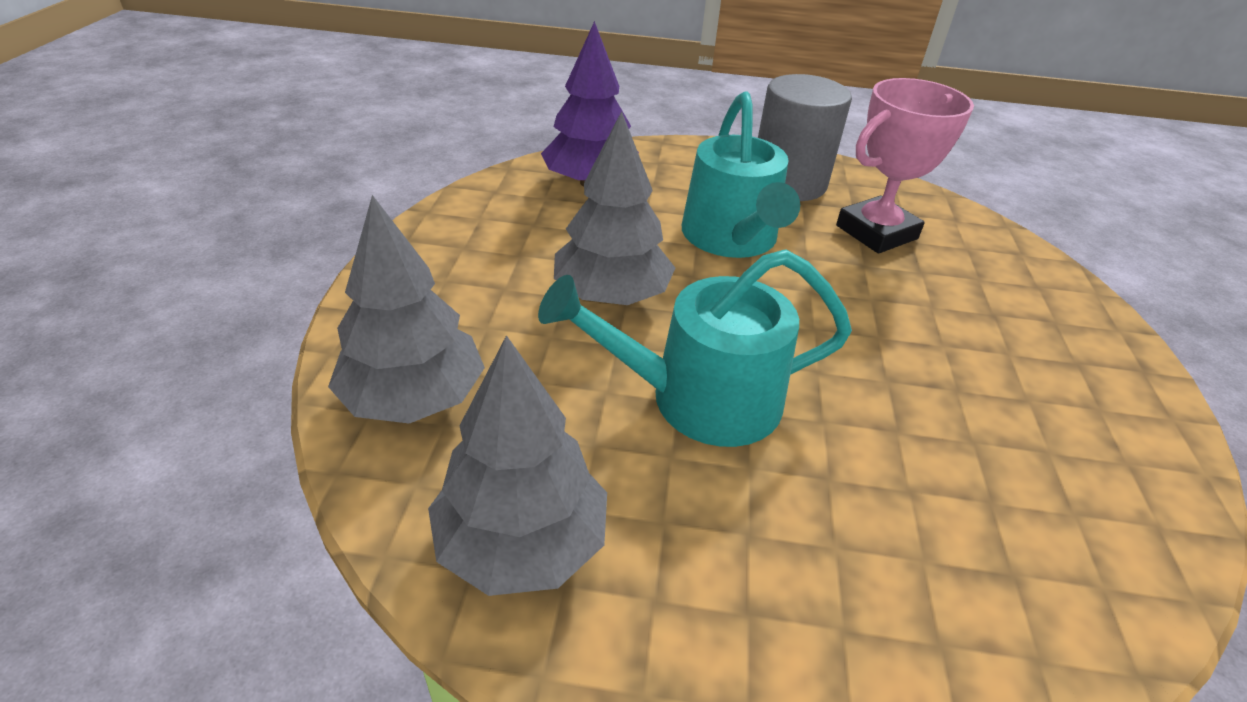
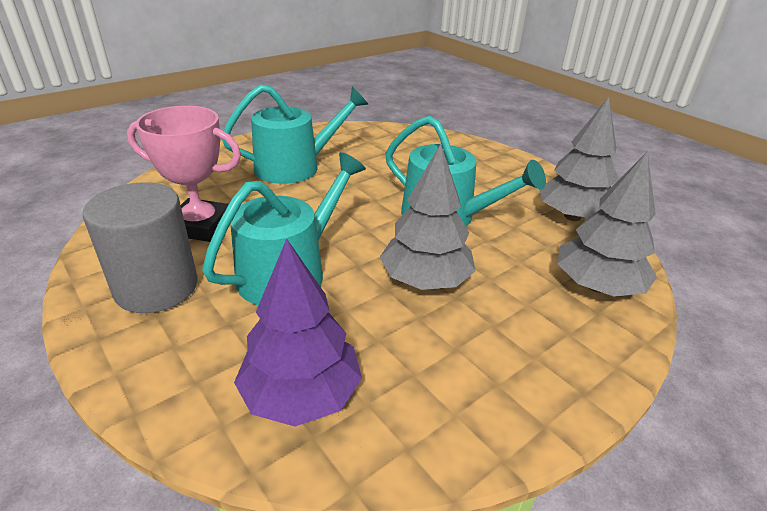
camera: 135 degrees left, 5 degrees down
(996, 360) = (295, 166): none -> turquoise watering can

